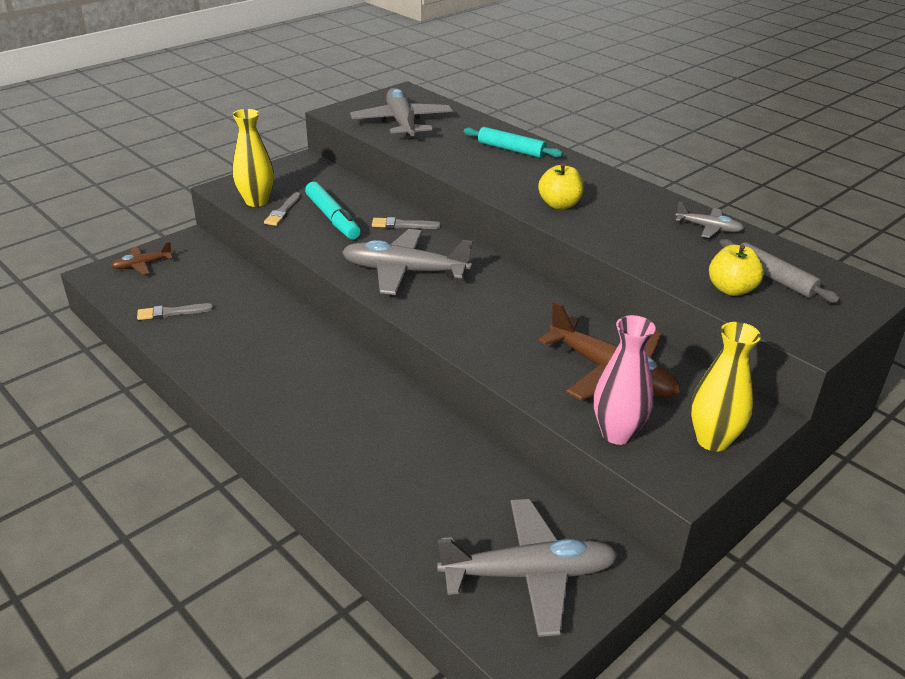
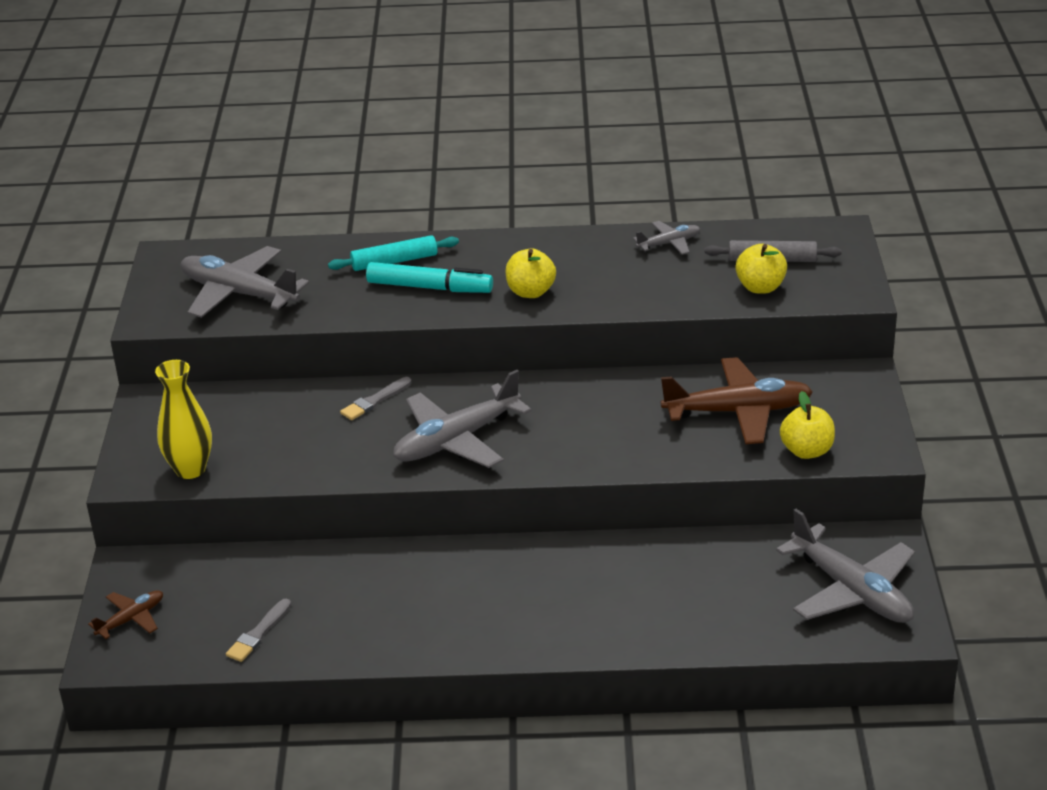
camera: 45 degrees left, 0 degrees up
(142, 265) = (131, 619): brown plane -> brown plane turned 150 degrees counterclockwise
(283, 211) = (238, 461): grey brush -> none
(333, 218) = (298, 436): turquoise marker -> turquoise marker (429, 287)
(529, 574) = (851, 590): grey plane -> grey plane turned 105 degrees clockwise
(617, 433) = (806, 451): pink vase -> yellow apple
(712, 440) = (864, 413): yellow vase -> none

